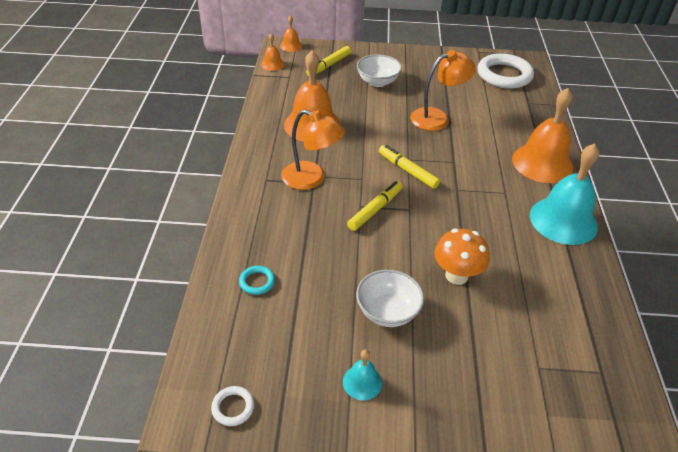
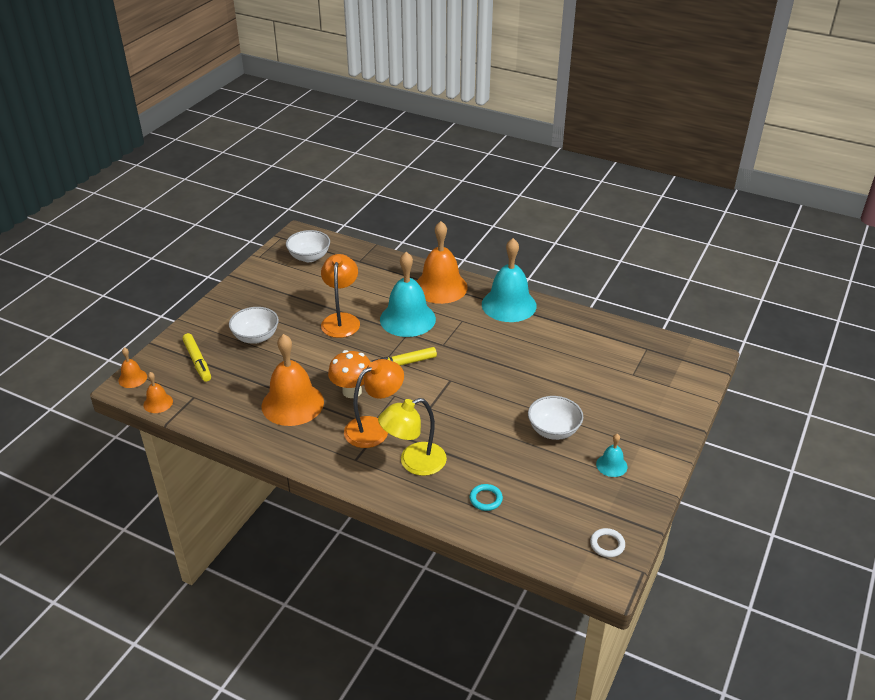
camera: 65 degrees left, 5 degrees down
(281, 217) = (414, 462): none -> yellow lamp
(375, 209) = (439, 400): yellow marker -> none
(456, 275) = (535, 381): orange mushroom -> orange mushroom (352, 391)
(474, 155) = (407, 319): none -> turquoise bell
(504, 75) = (309, 257): white ring -> white bowl

